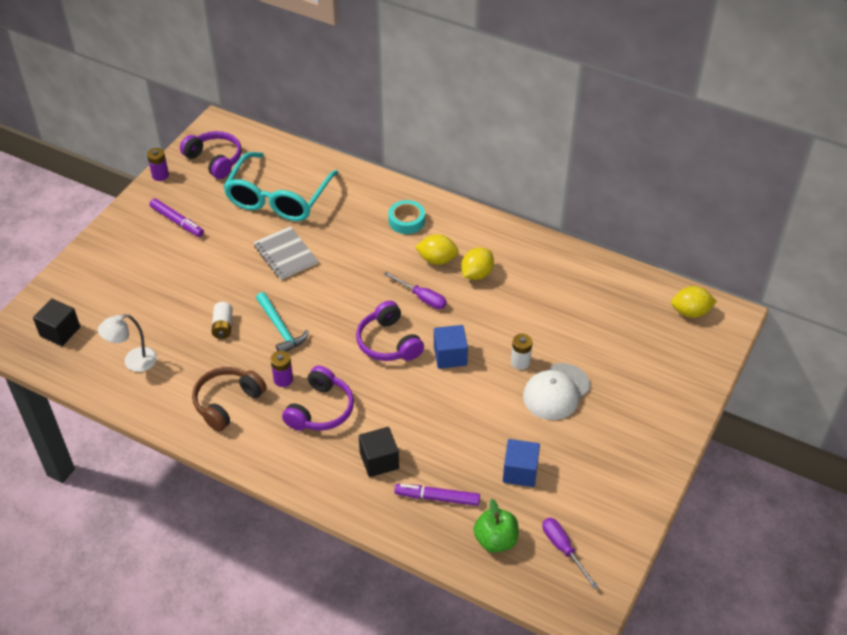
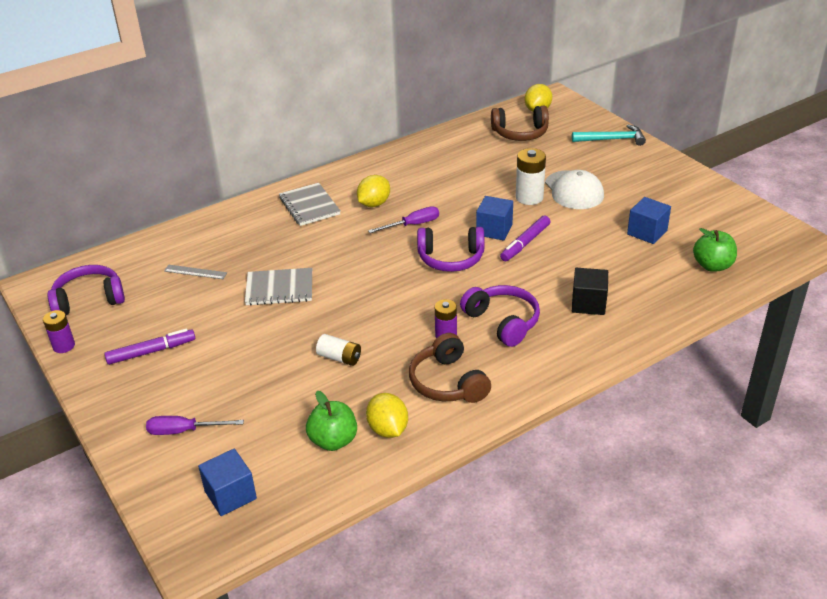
camera: 60 degrees left, 10 degrees down
(60, 331) = (230, 495): black cube -> blue cube
(133, 362) = (333, 441): white lamp -> green apple
(278, 198) = (195, 272): turquoise glasses -> grey ruler
(280, 329) = (377, 319): turquoise hammer -> turquoise hammer (612, 139)
(406, 221) = (309, 206): turquoise tape -> grey notebook
(437, 498) = (650, 283): purple marker -> purple marker (525, 243)
(476, 274) = (411, 189): yellow lemon -> yellow lemon (388, 429)
(520, 362) = (529, 197): white battery -> white battery, size x1.52
(563, 549) = (738, 235): purple screwdriver -> purple screwdriver (184, 431)
(633, 315) = (520, 133): none -> brown headphones

